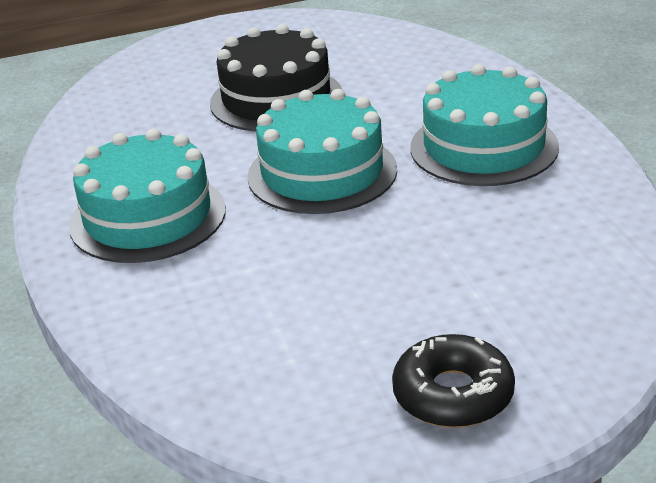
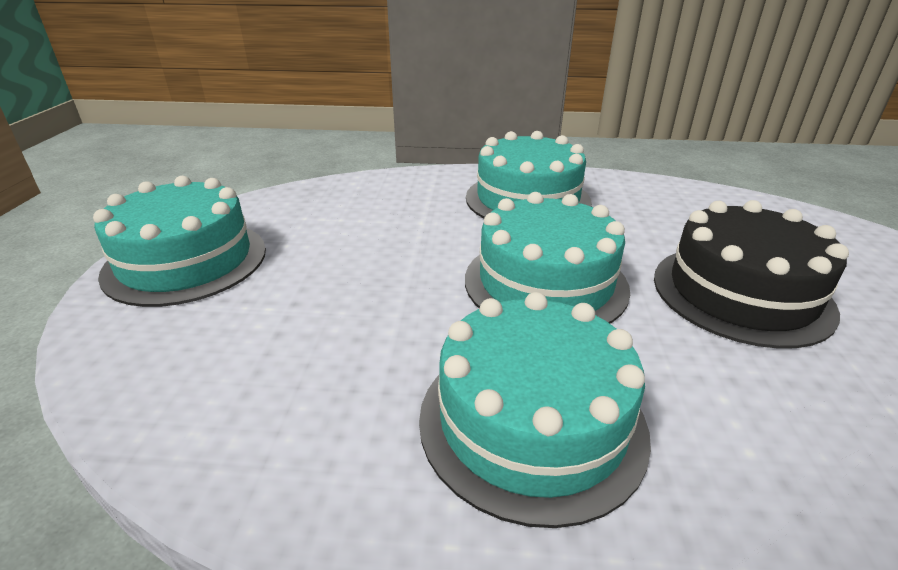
camera: 110 degrees right, 0 degrees up
(453, 394) = (186, 261): black donut -> turquoise cake

